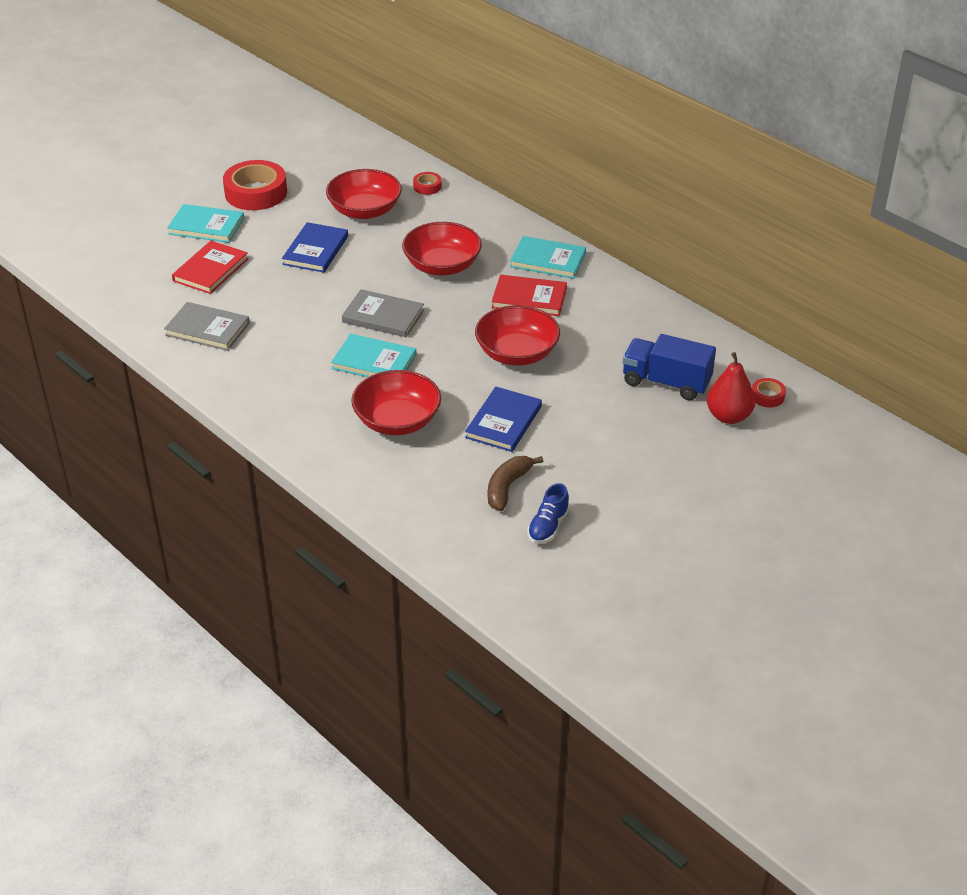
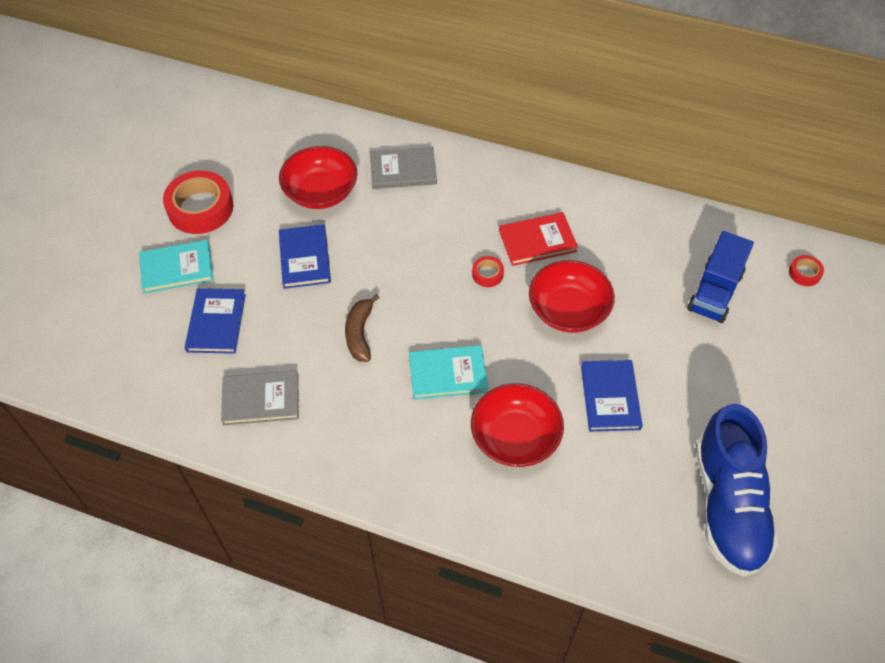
camera: 25 degrees left, 15 degrees up
(210, 270) = (216, 322): red book -> blue book
(383, 316) = (420, 315): grey book -> grey book (403, 170)
(427, 186) = (361, 142): red tape -> red tape (487, 274)
(442, 265) = (435, 232): red bowl -> none
(507, 487) = (664, 474): brown banana -> brown banana (360, 333)
(548, 260) = (525, 190): turquoise book -> none
(548, 526) = (728, 505): blue shoe -> blue shoe, size x2.36
(666, 382) = (715, 292): blue truck -> blue truck turned 60 degrees counterclockwise
(728, 416) = (789, 309): red pear -> none

